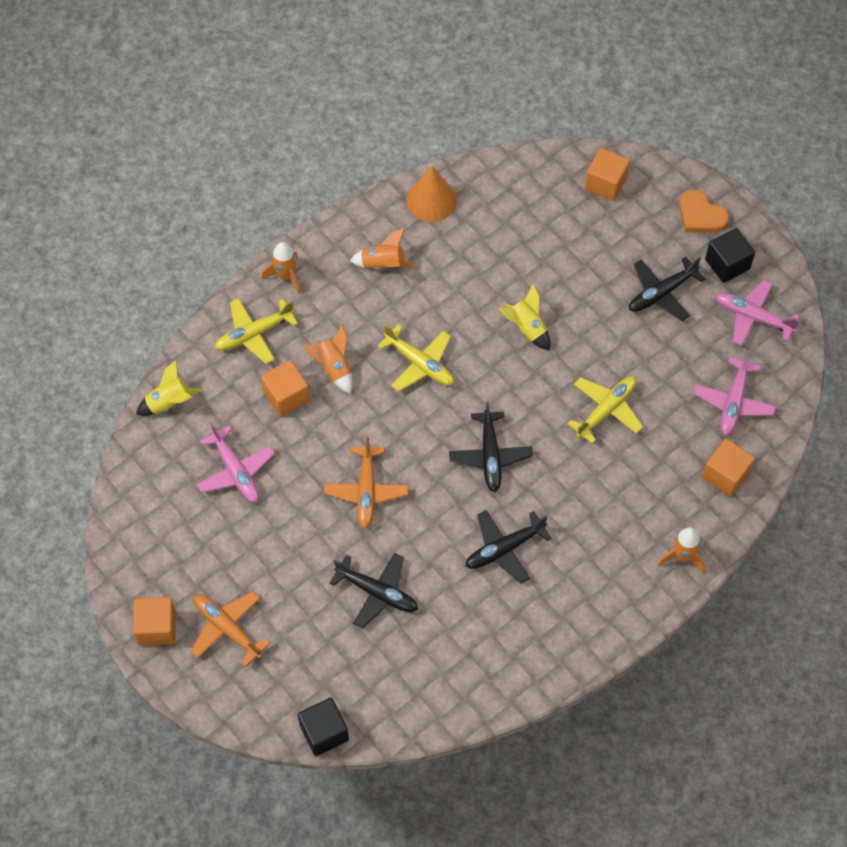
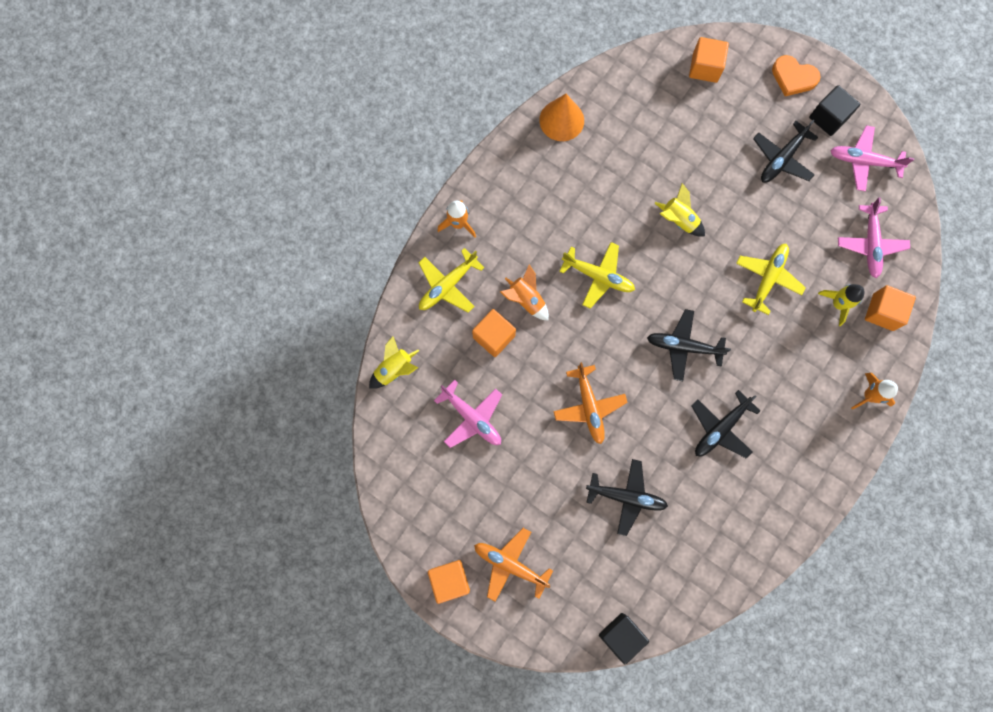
camera: 15 degrees left, 15 degrees up
(383, 265) = (539, 191): orange rocket -> none
(490, 456) = (683, 346): black plane -> black plane turned 120 degrees clockwise
(677, 454) = (838, 304): none -> yellow rocket

